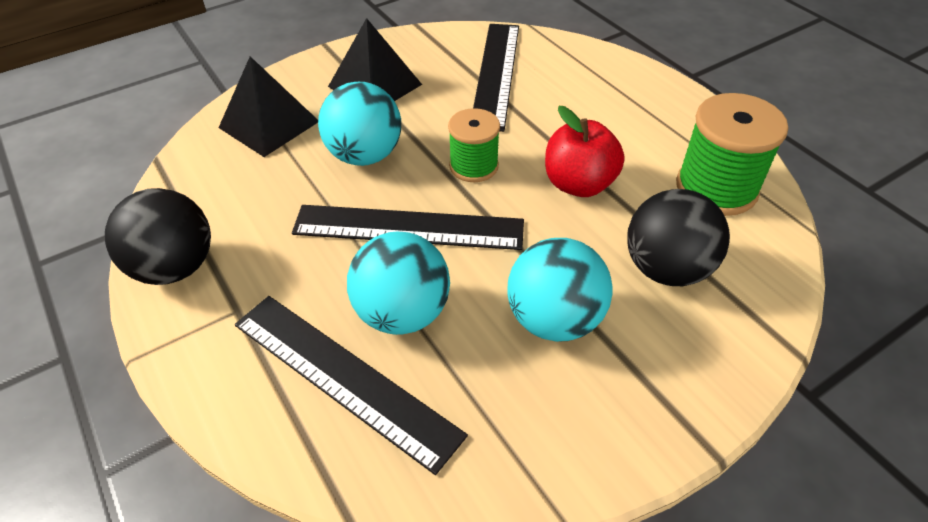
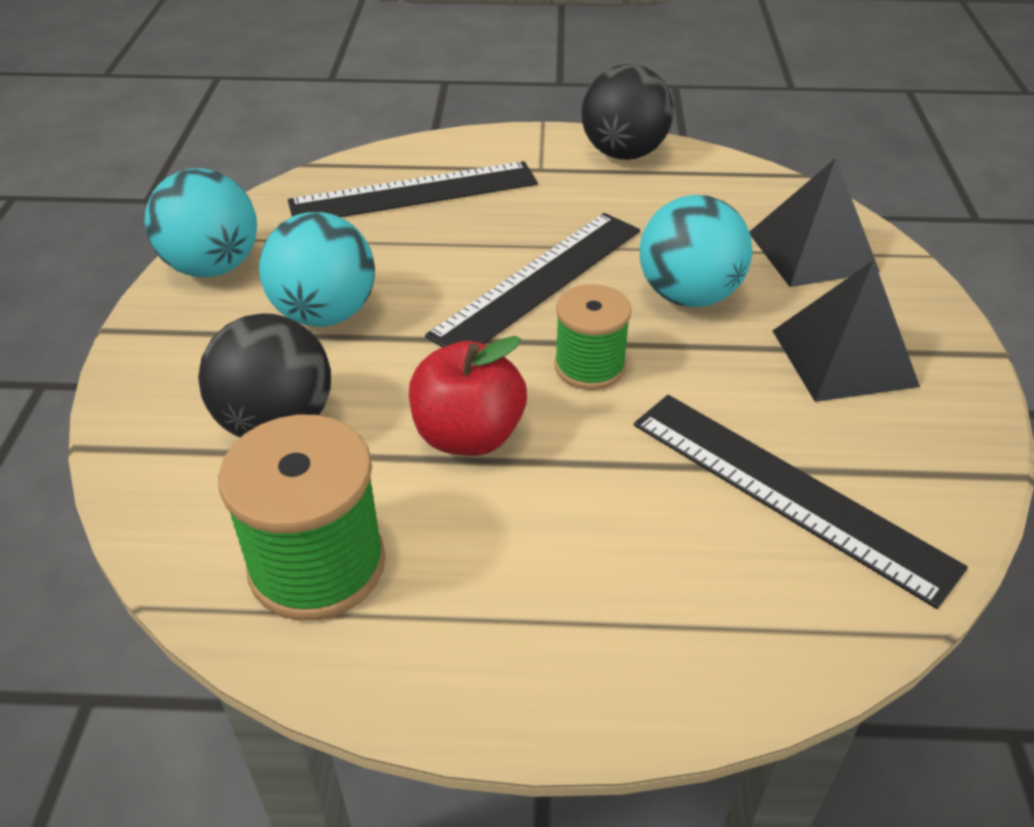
camera: 125 degrees right, 5 degrees down
(402, 313) = (439, 239): turquoise ball -> turquoise ball (213, 267)

